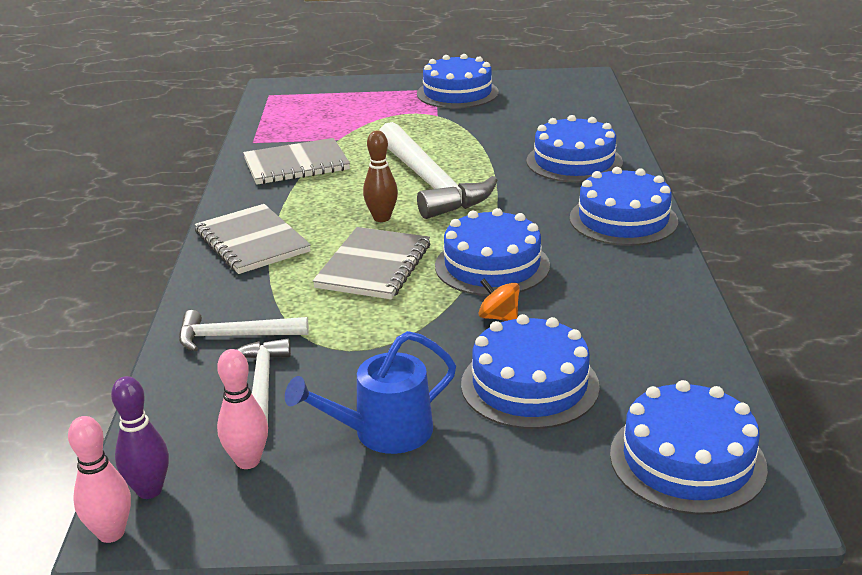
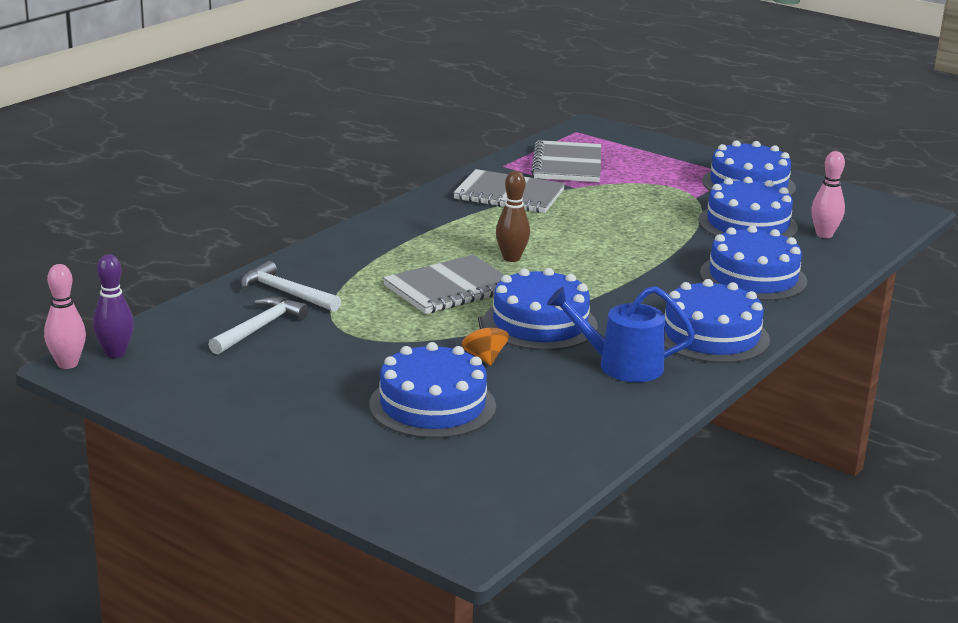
camera: 35 degrees right, 5 degrees down
(248, 461) = (189, 364): pink bowling pin -> pink bowling pin (824, 235)
(252, 242) = (389, 238): grey notebook -> grey notebook (567, 165)
(384, 432) = (292, 387): blue watering can -> blue watering can (622, 365)
(430, 183) = (594, 247): white hammer -> none
(687, 460) = (462, 494): blue cake -> blue cake (747, 224)

